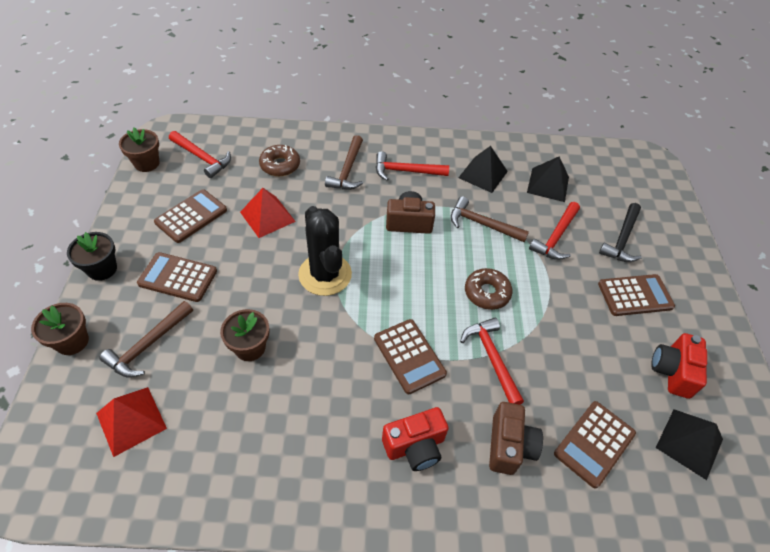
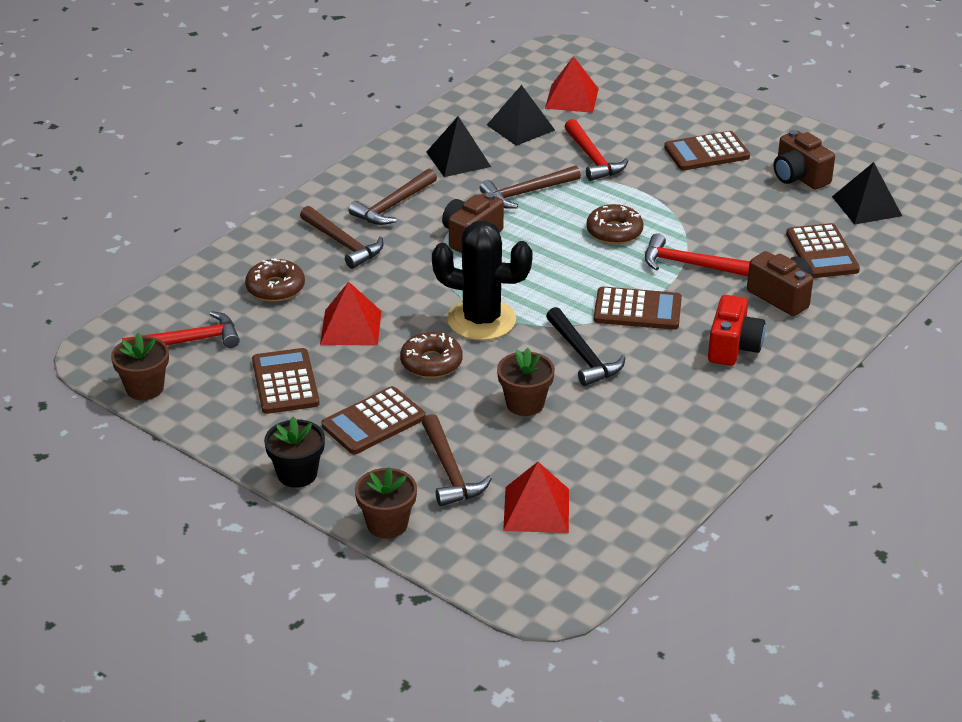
camera: 50 degrees left, 15 degrees down
(259, 273) = (431, 363): none -> brown donut
(406, 171) = (393, 206): red hammer -> brown hammer
(608, 192) = (572, 98): none -> red pyramid
(622, 239) = (638, 123): black hammer -> black hammer (583, 355)
(635, 295) = (706, 152): brown calculator -> brown calculator turned 135 degrees counterclockwise
(672, 371) = (799, 177): red camera -> brown camera

